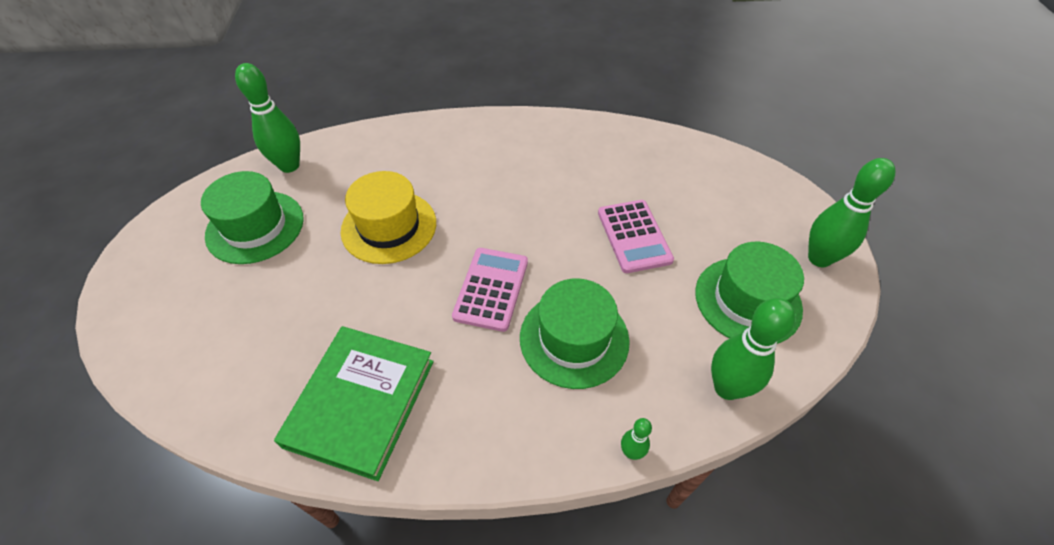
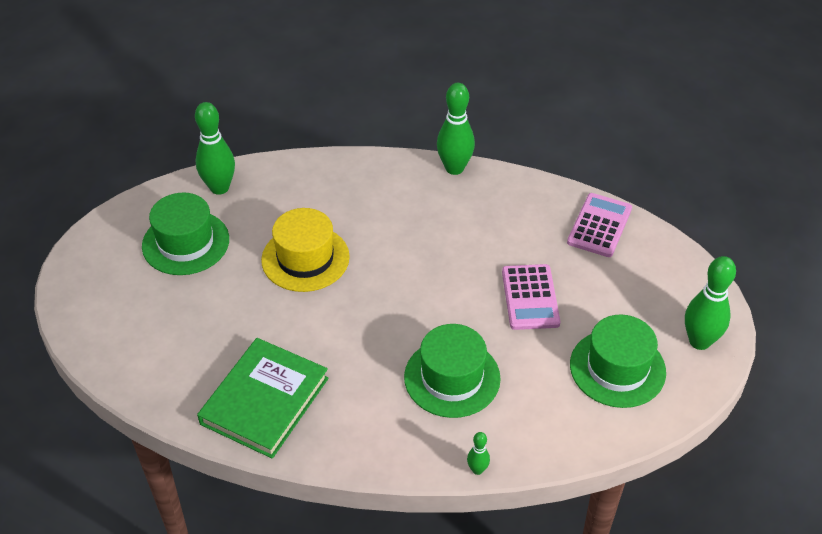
camera: 10 degrees right, 5 degrees down
(491, 289) = (388, 326): pink calculator -> pink calculator (599, 225)
(727, 388) = (573, 435): green bowling pin -> green bowling pin (454, 168)

